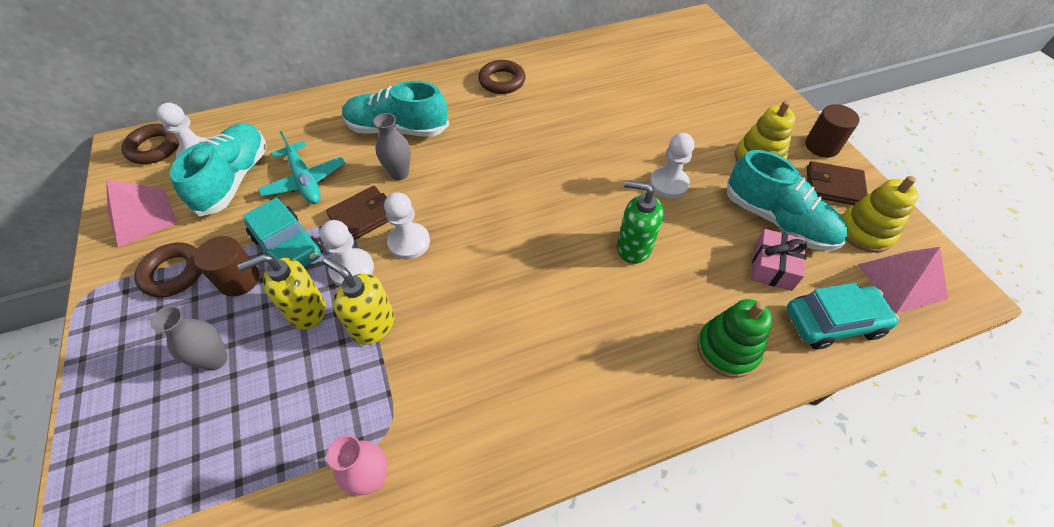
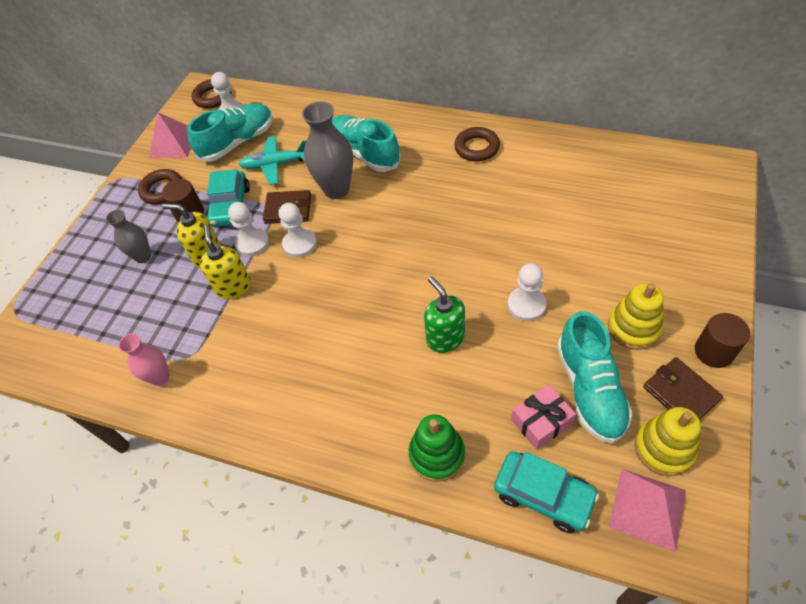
camera: 45 degrees right, 0 degrees up
(305, 181) = (275, 165): turquoise plane -> turquoise plane turned 75 degrees clockwise
(399, 173) = (336, 189): grey vase -> grey vase, size x1.67

